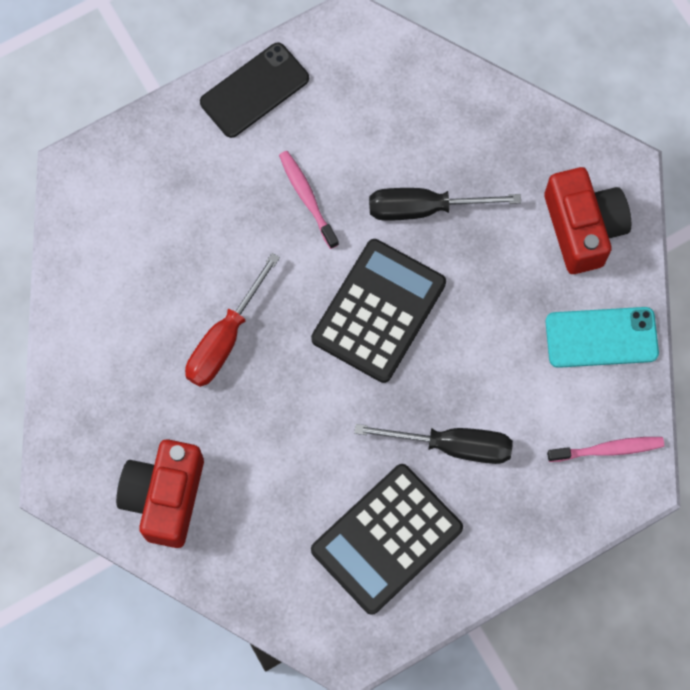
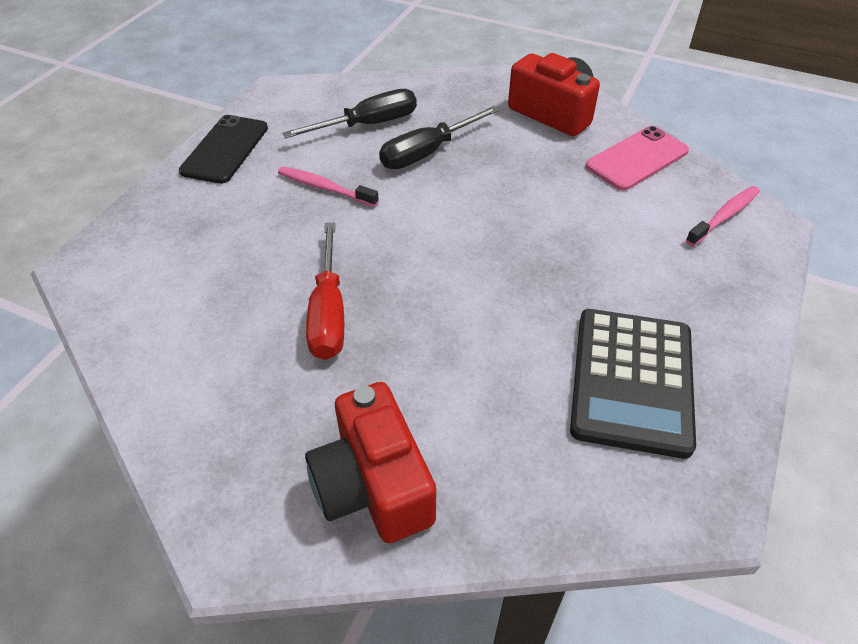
camera: 35 degrees left, 25 degrees down
(379, 311) = (453, 225): black calculator -> none
(452, 445) = (608, 278): black screwdriver -> black screwdriver (368, 124)
(601, 337) = (637, 159): turquoise phone -> pink phone

